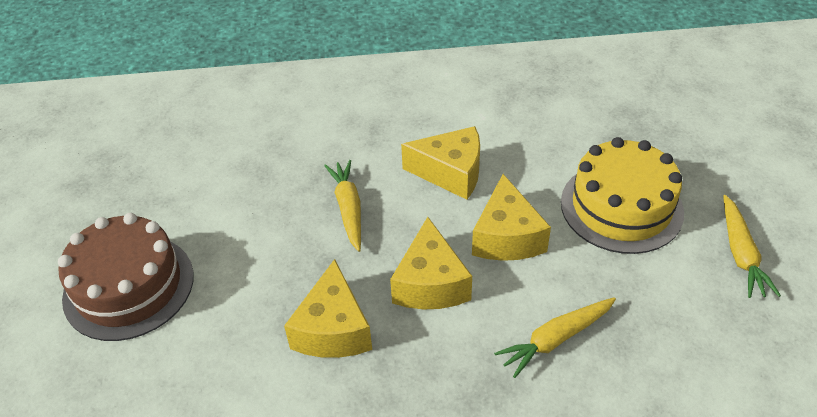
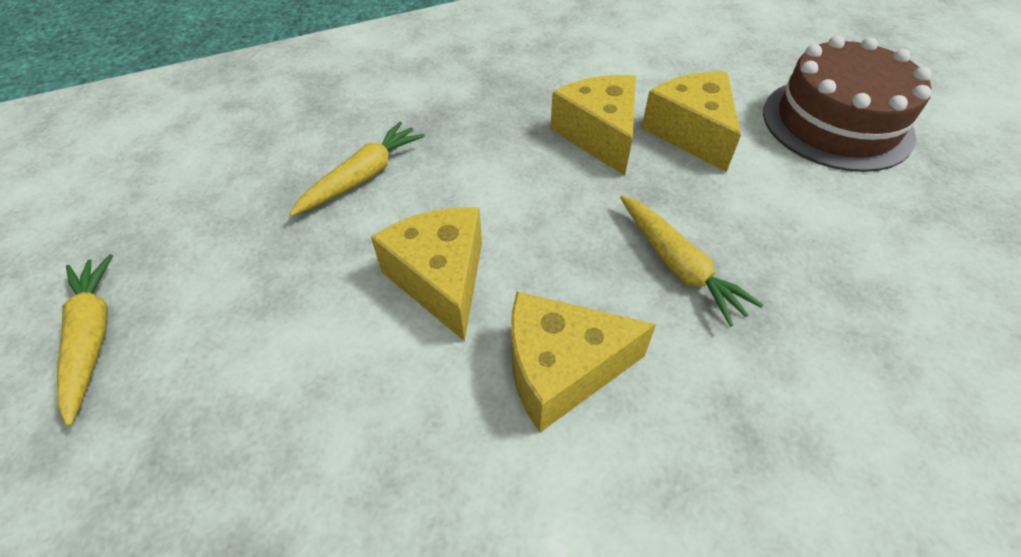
camera: 160 degrees right, 5 degrees up
(430, 283) = (519, 199): yellow cheese -> yellow cheese (691, 133)
(621, 207) = (265, 376): yellow cake -> none

